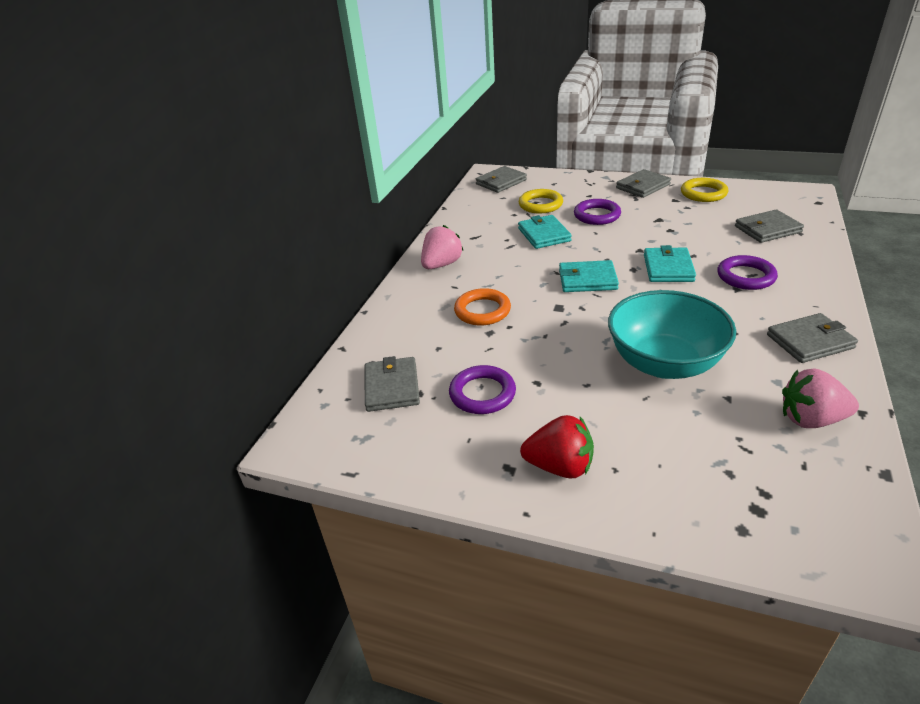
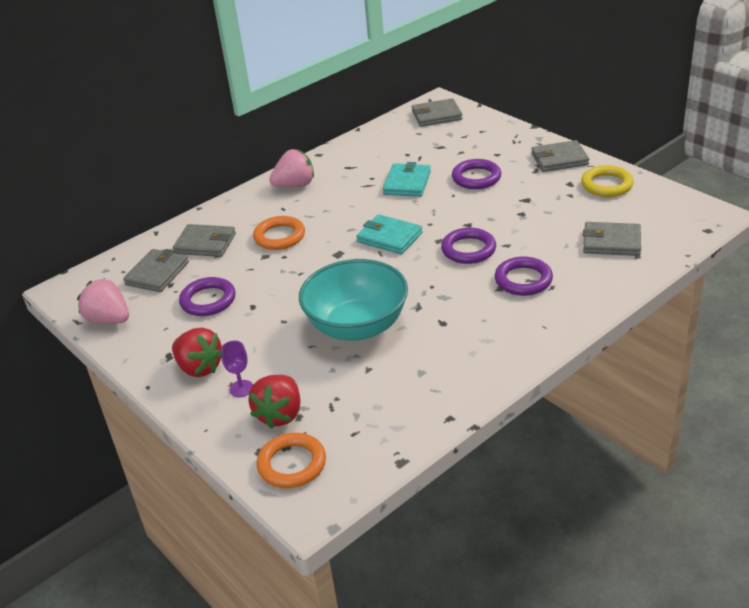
camera: 30 degrees right, 0 degrees up
(540, 205) = (441, 151): yellow ring -> none
(633, 469) = (241, 388): none -> purple goblet
(668, 268) = (468, 249): turquoise wallet -> purple ring
(709, 479) = (280, 414): none -> red strawberry
(793, 528) = (292, 464): none -> orange ring
(810, 341) = (492, 352): grey wallet -> grey wallet (205, 243)
(811, 419) = (404, 407): pink strawberry -> pink strawberry (109, 319)

